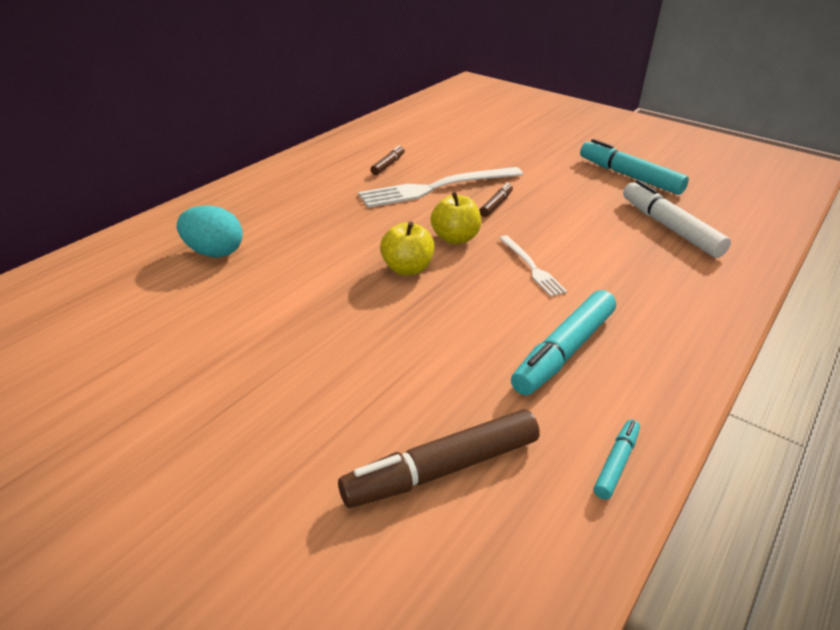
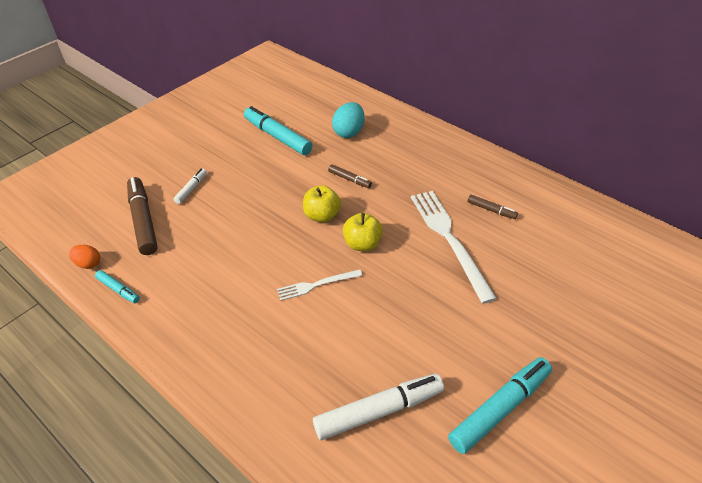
camera: 95 degrees right, 10 degrees up
(347, 414) = (191, 189): none -> white marker
(496, 204) = (420, 276): brown marker -> brown marker (349, 179)
(564, 351) = (215, 285): turquoise marker -> turquoise marker (277, 137)
(575, 530) = (88, 264): none -> orange egg

